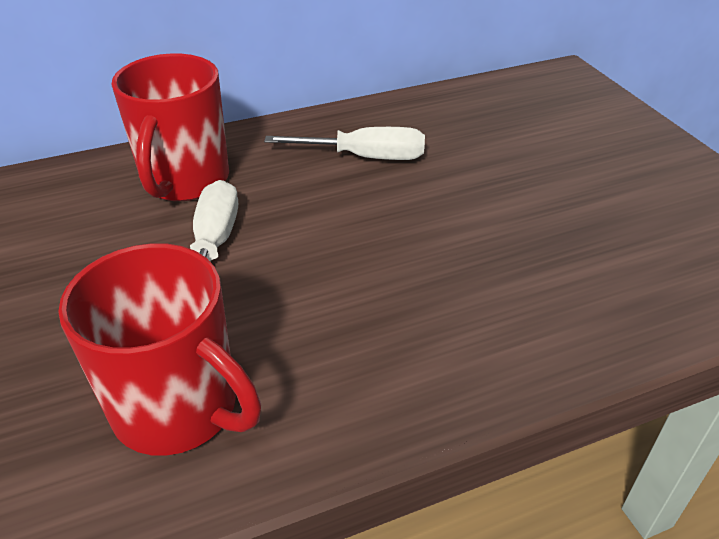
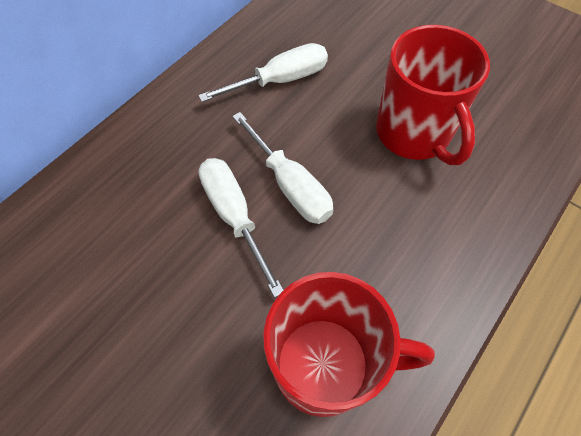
camera: 30 degrees left, 20 degrees up
(185, 181) = (158, 165): red mug -> red mug (414, 134)
(292, 242) = (289, 184): none -> white screwdriver

